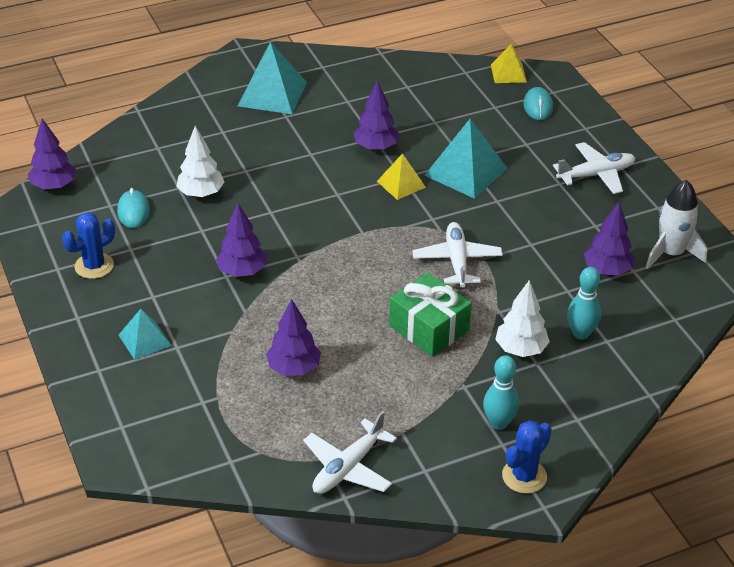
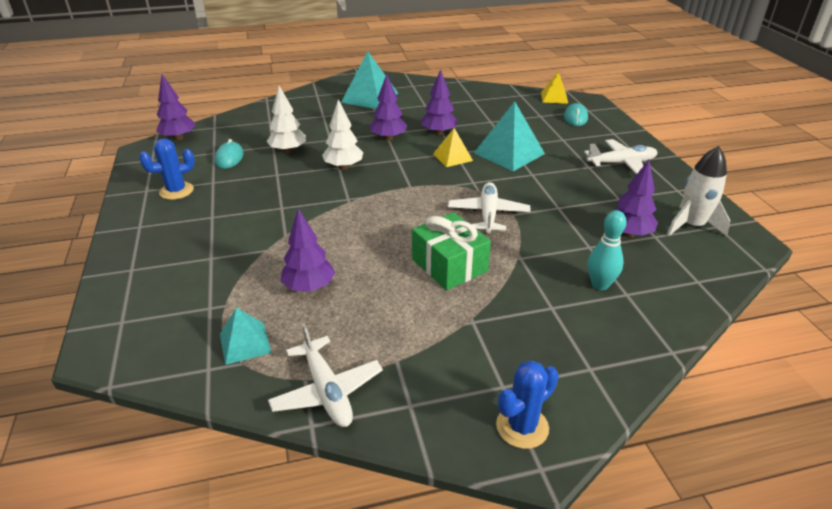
camera: 10 degrees right, 5 degrees down
(145, 340) = (186, 249): turquoise pyramid -> turquoise pyramid (245, 343)
(242, 271) = (296, 205): purple tree -> purple tree (388, 138)
(348, 467) = (327, 391): white plane -> white plane turned 75 degrees counterclockwise
(499, 423) = (502, 363): turquoise bowling pin -> none
(521, 349) = (537, 293): white tree -> white tree (344, 167)

